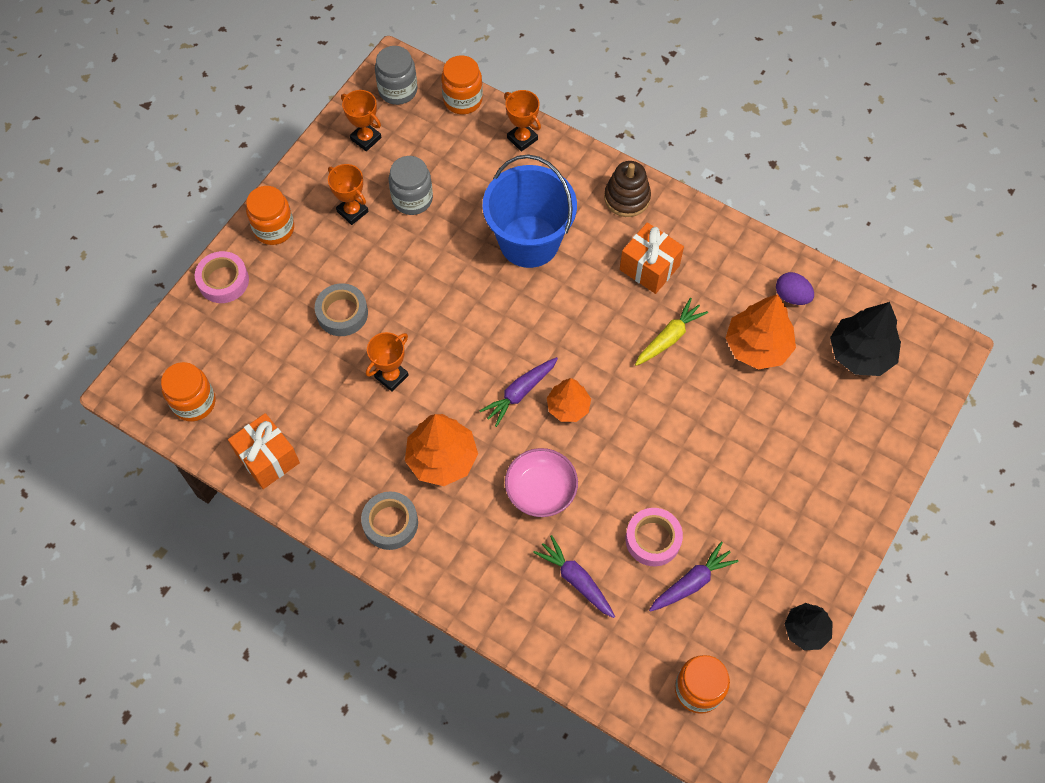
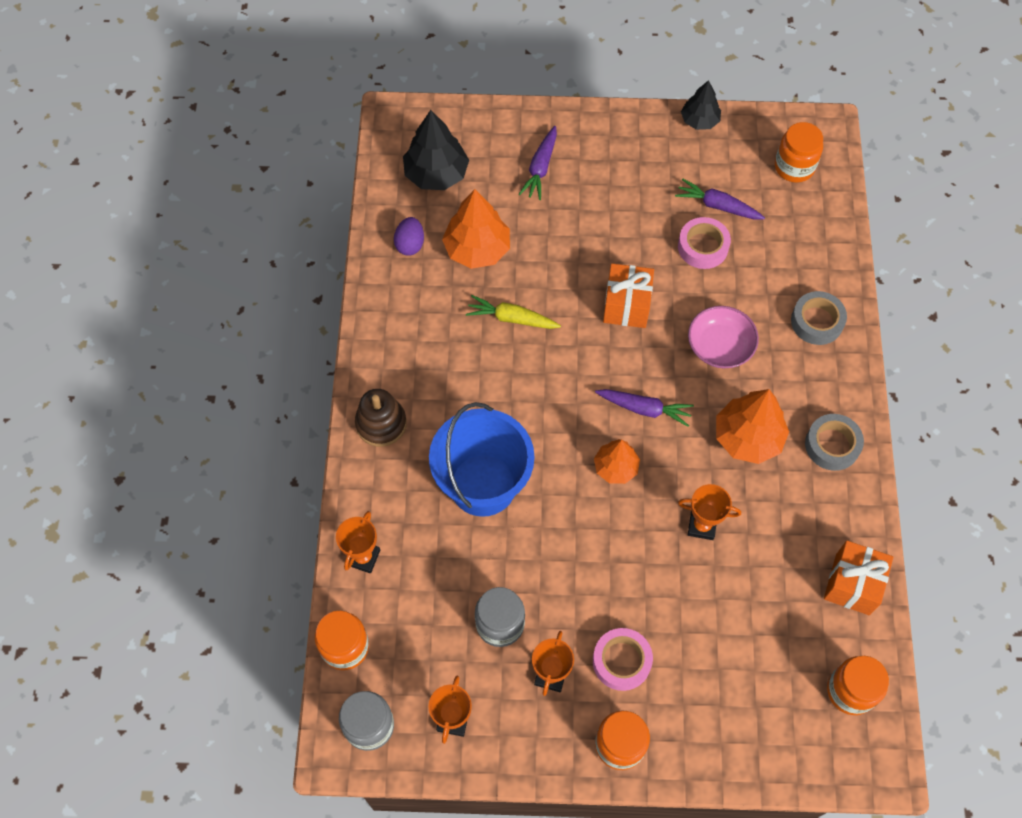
camera: 120 degrees left, 0 degrees up
(223, 281) = (711, 755): pink tape -> pink tape (621, 661)
(342, 313) = (669, 611): grey tape -> grey tape (817, 321)
(568, 407) = (631, 364): orange tree -> orange tree (615, 467)
(575, 579) = (774, 284): purple carrot -> purple carrot (540, 168)
(649, 268) = (448, 367): orange gift -> orange gift (626, 305)

